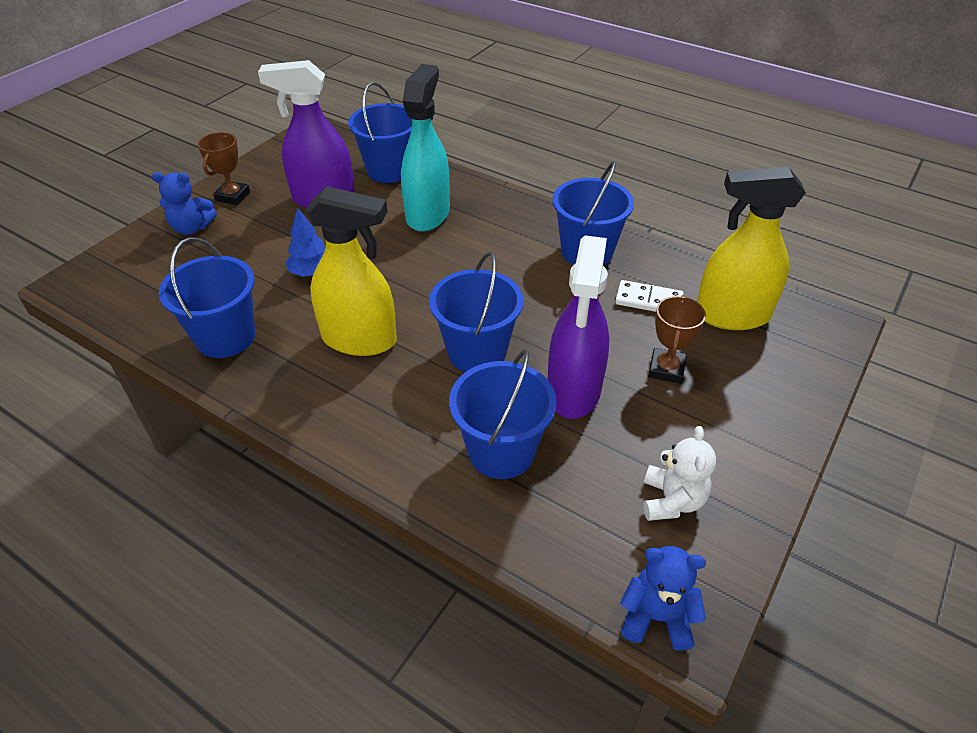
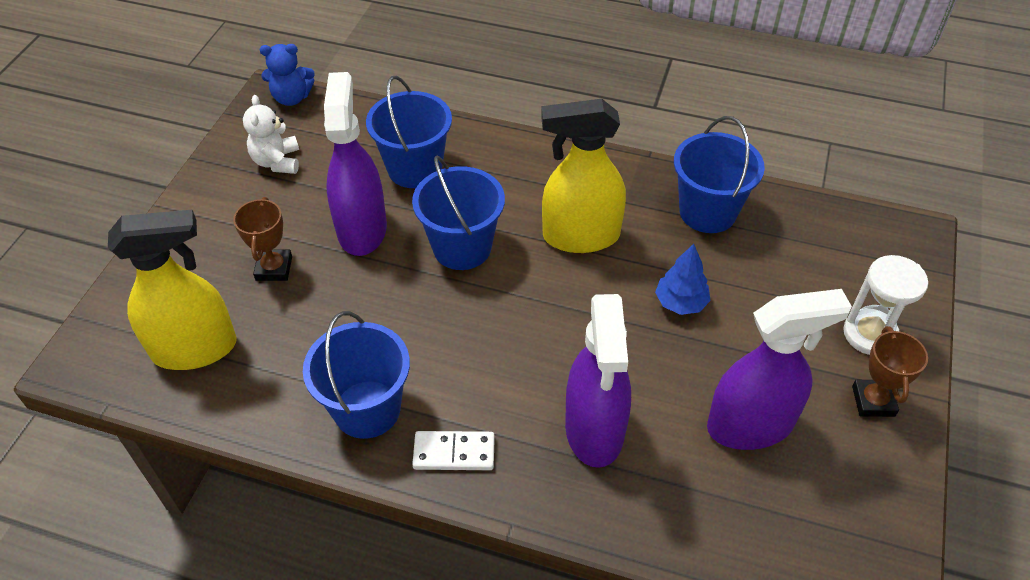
camera: 165 degrees right, 5 degrees up
(192, 228) = (870, 334): blue teddy bear -> white hourglass
(389, 170) = (698, 516): blue bucket -> none
(428, 214) = (594, 430): turquoise spray bottle -> purple spray bottle
(648, 300) = (289, 349): white domino -> white domino (454, 453)

